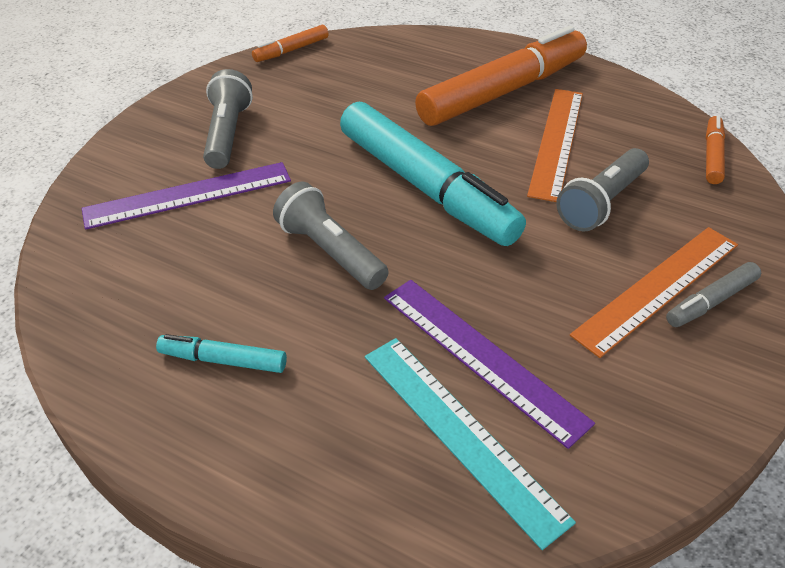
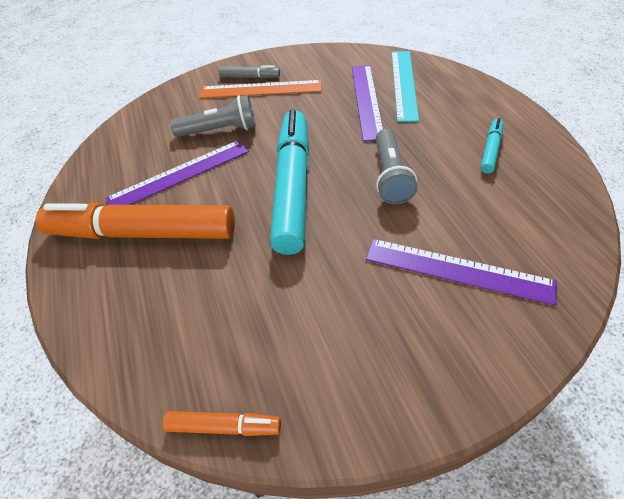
camera: 135 degrees left, 5 degrees up
(223, 360) = (490, 150): turquoise marker -> turquoise marker turned 120 degrees counterclockwise
(227, 134) = (386, 323): grey flashlight -> none
(556, 141) = (180, 174): orange ruler -> purple ruler
(712, 156) = (128, 124): orange marker -> none

